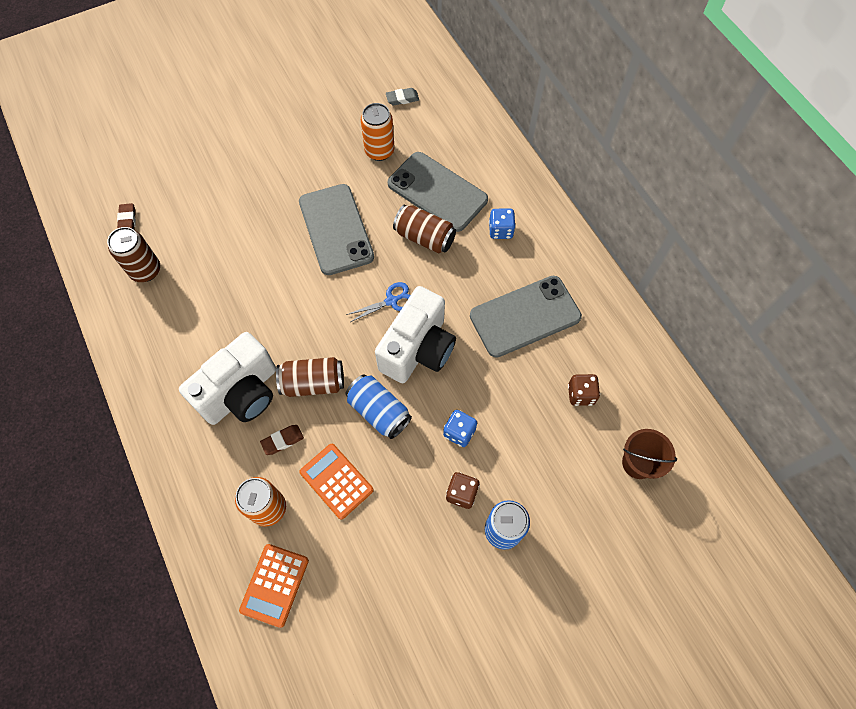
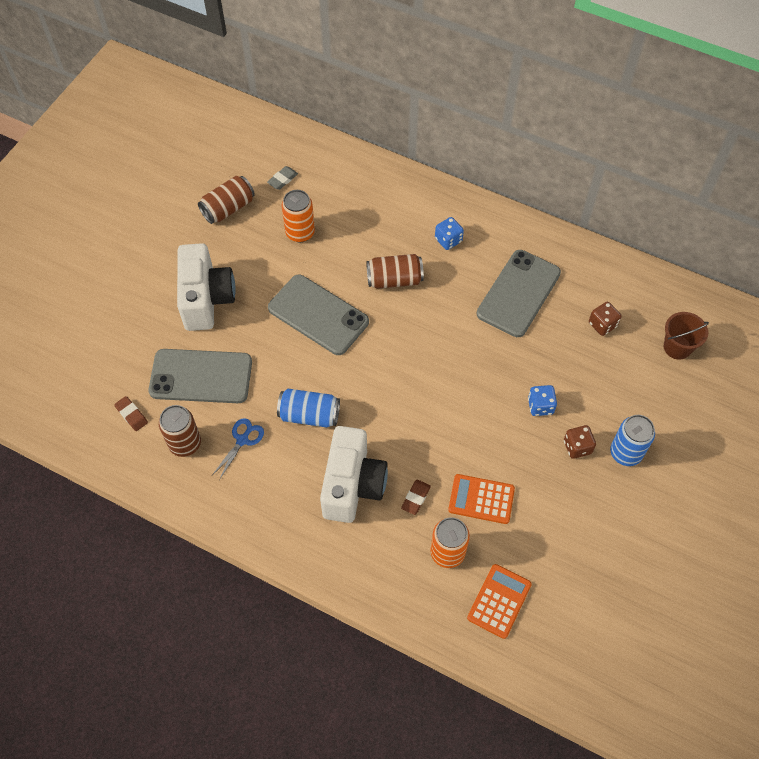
camera: 35 degrees left, 5 degrees down
(274, 585) = (499, 601): orange calculator -> orange calculator turned 135 degrees counterclockwise
(313, 383) = (402, 441): brown can -> brown can (228, 208)
(379, 411) = (470, 429): blue can -> blue can (309, 415)
(391, 301) = (410, 343): blue scissors -> blue scissors (242, 440)
(418, 349) = (460, 366): white camera -> white camera (206, 299)
(437, 192) = (374, 238): grey phone -> grey phone (201, 376)

